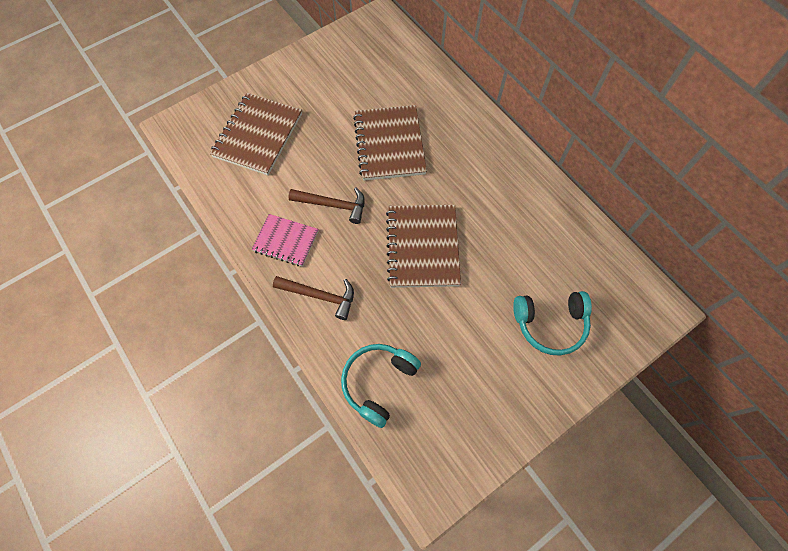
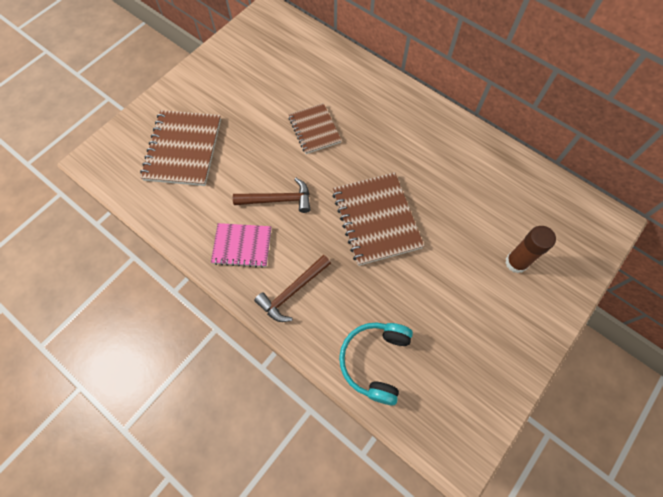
camera: 15 degrees left, 0 degrees up
(320, 296) = (292, 291): brown hammer -> brown hammer turned 135 degrees clockwise
(389, 144) = (314, 130): brown notebook -> brown notebook, size x0.62
(550, 324) = (516, 262): turquoise headphones -> brown glue stick

